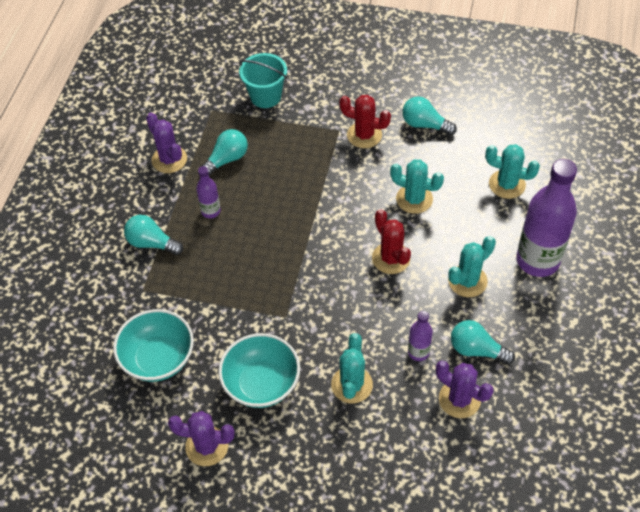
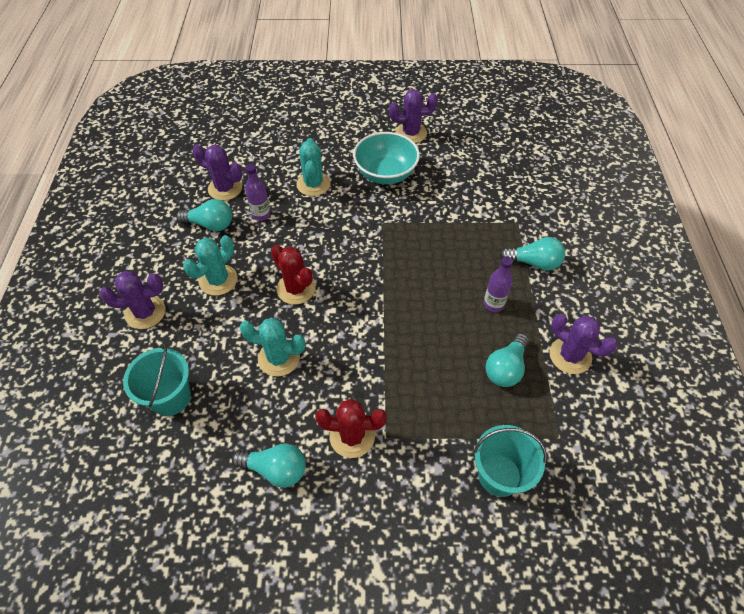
camera: 165 degrees right, 0 degrees up
(158, 358) = (475, 176): turquoise bowl -> none
(507, 184) = (170, 397): turquoise cactus -> turquoise bucket
(537, 260) = (145, 312): purple bottle -> purple cactus

